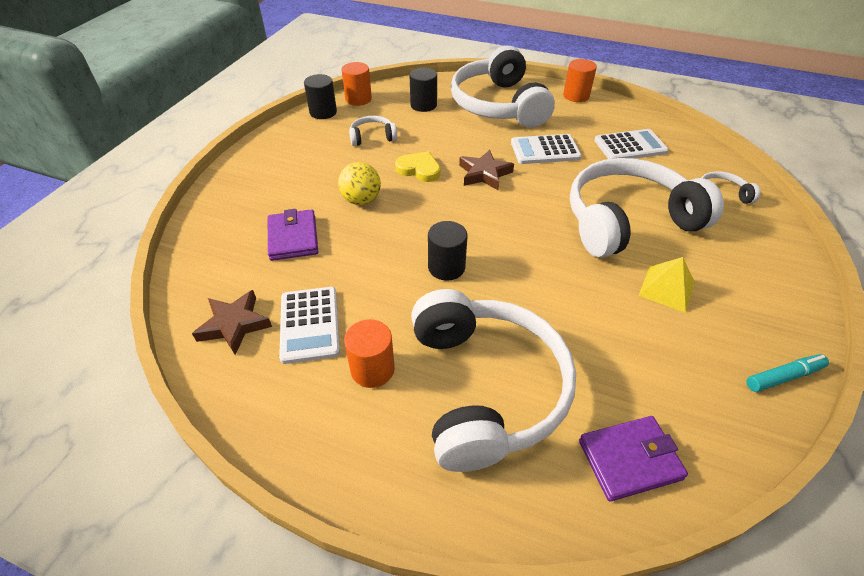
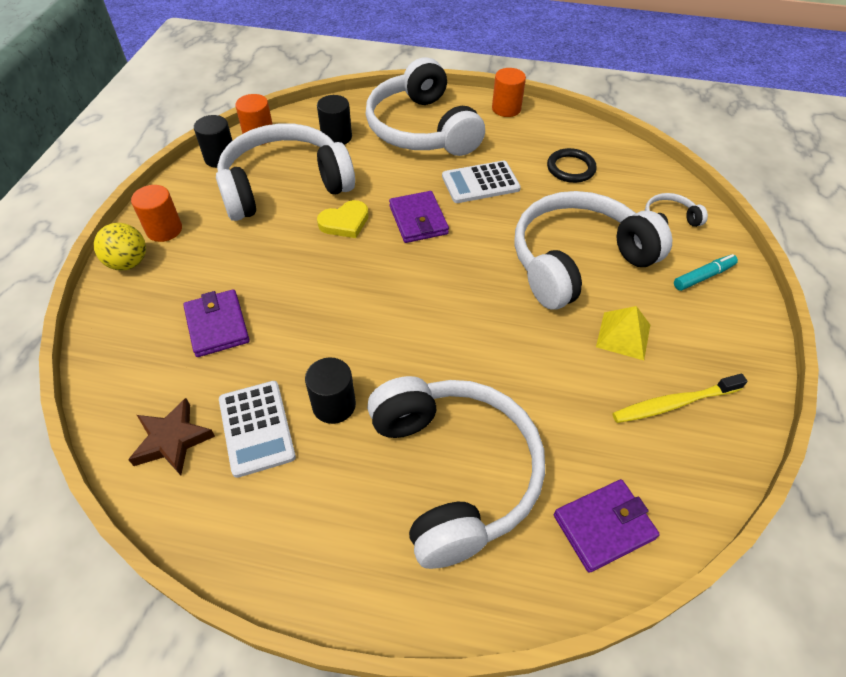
camera: 10 degrees left, 5 degrees up
(361, 200) = (286, 269): yellow ball -> yellow ball (128, 263)
(372, 137) = (284, 186): white headphones -> white headphones, size x2.38
(372, 369) = (334, 469): orange cylinder -> orange cylinder (164, 230)
(419, 169) = (345, 222): yellow heart -> yellow heart turned 135 degrees clockwise
(446, 267) = (393, 340): black cylinder -> black cylinder (334, 405)
(484, 174) = (418, 220): brown star -> purple wallet
(630, 146) = (570, 168): white calculator -> black ring
(713, 355) = (673, 403): none -> yellow toothbrush
(783, 377) = (741, 417): turquoise marker -> turquoise marker (703, 276)

